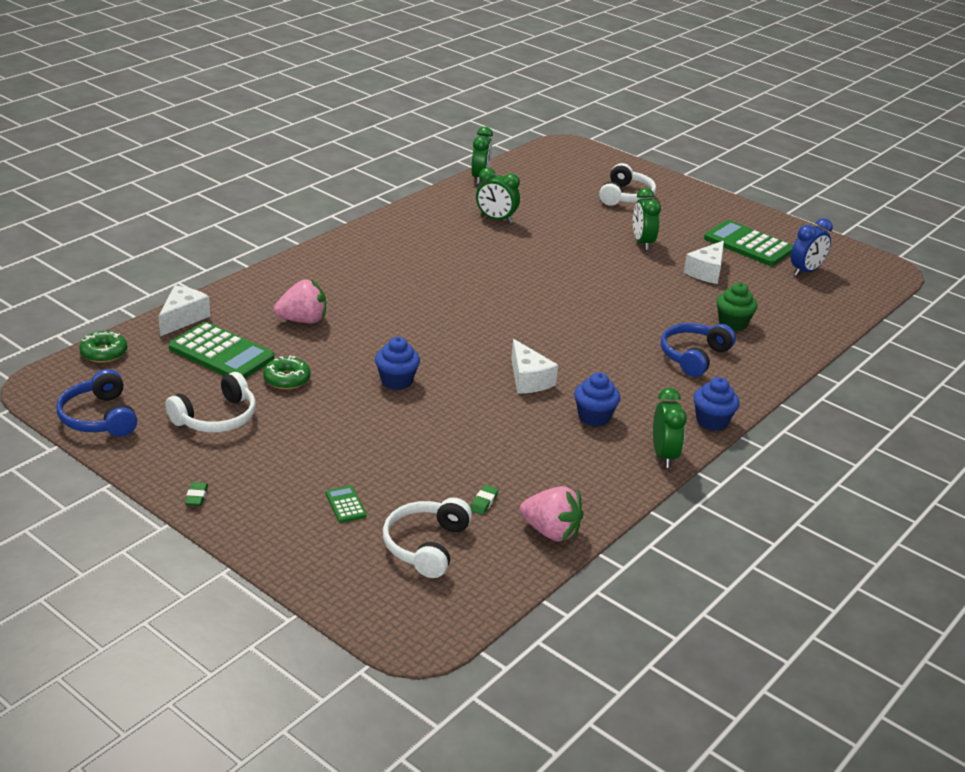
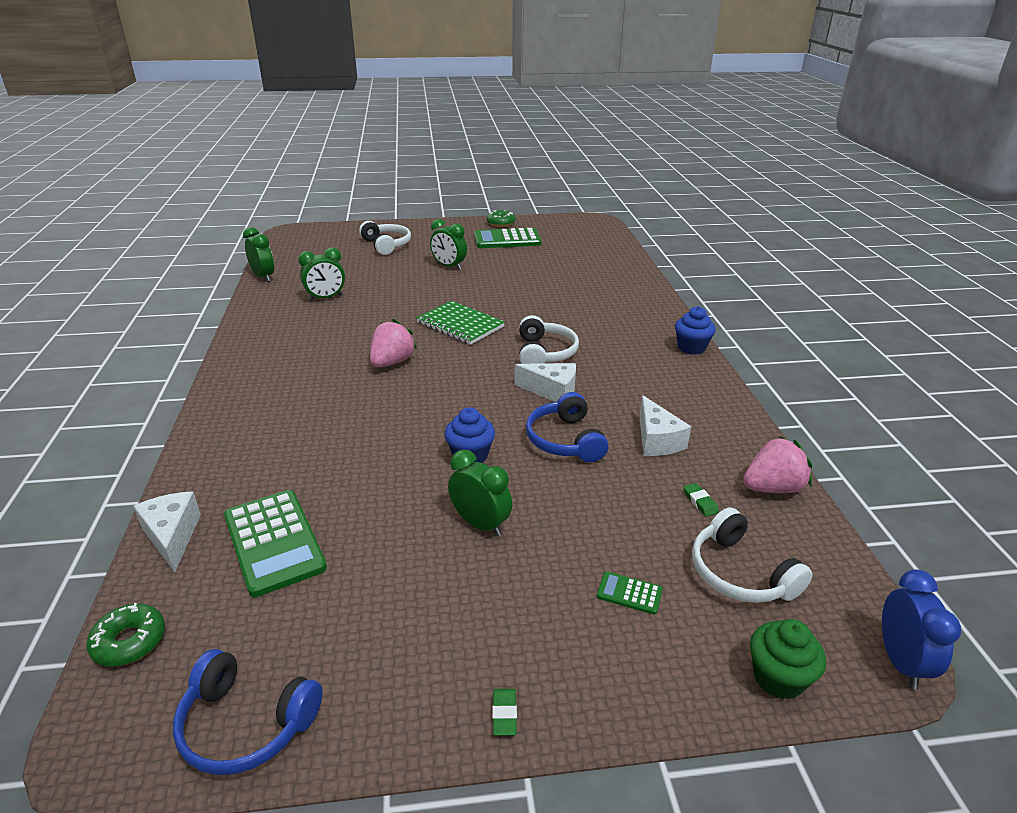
camera: 45 degrees left, 0 degrees up
(196, 496) = (504, 714): green eraser -> green eraser turned 45 degrees clockwise
(216, 418) = (379, 610): white headphones -> white headphones (545, 353)
(221, 353) = (274, 542): green calculator -> green calculator turned 75 degrees clockwise
(287, 379) = (380, 520): green donut -> green donut (500, 223)
(303, 320) = (303, 458): pink strawberry -> pink strawberry (392, 362)
(556, 295) = (460, 325): none -> green notebook
(594, 417) = (635, 389): blue cupcake -> none
(664, 455) = (714, 385): green clock -> green clock (480, 524)
(693, 356) = (606, 316): blue headphones -> blue headphones (565, 440)
(706, 272) = (516, 265): white cheese -> white cheese (657, 440)
(732, 323) = (586, 286): green cupcake -> green cupcake (778, 678)
(805, 271) = (562, 239): blue clock -> blue clock (900, 662)

